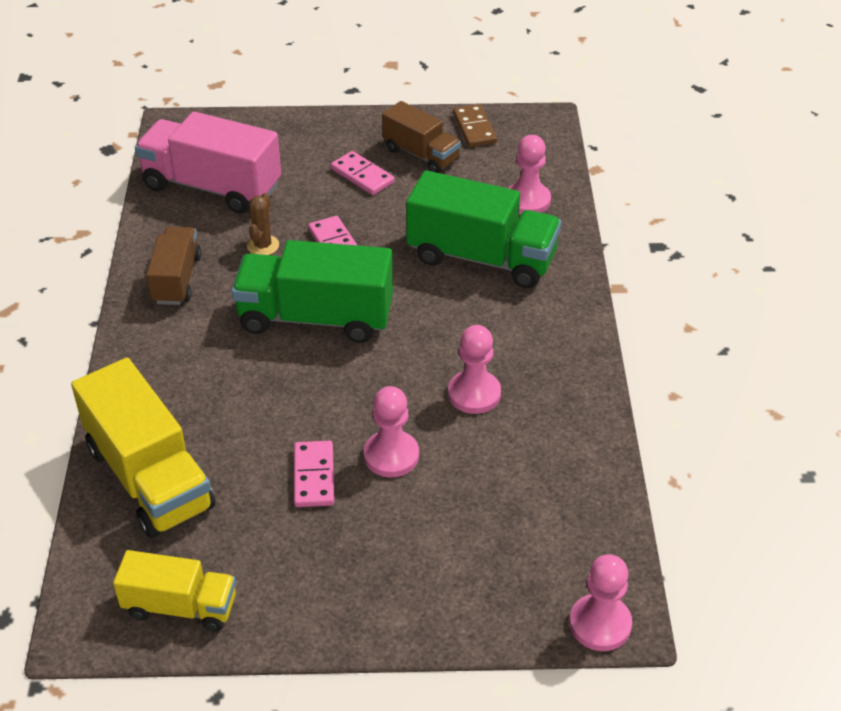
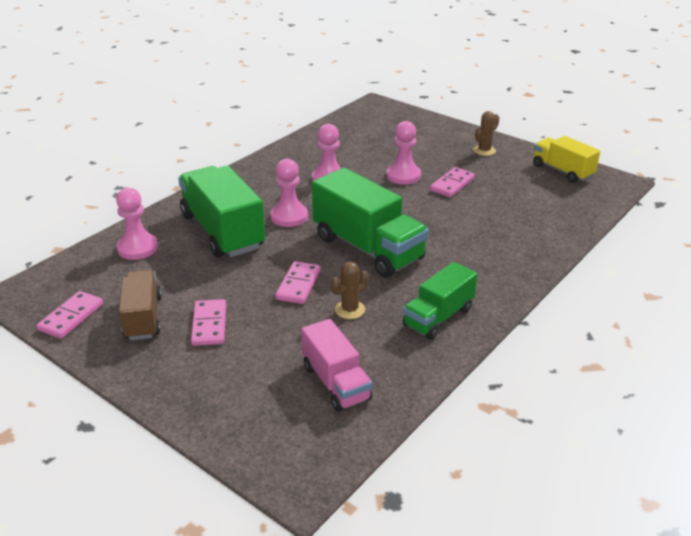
camera: 140 degrees left, 10 degrees down
(149, 477) = (544, 219): yellow truck -> none
(177, 279) = (438, 317): brown truck -> green truck
(212, 187) = (336, 382): pink truck -> pink truck, size x0.60
(331, 588) = (484, 150): none -> brown cactus
(474, 128) = (71, 317): brown domino -> pink domino
(600, 624) = (385, 106): pink pawn -> pink pawn (289, 216)

